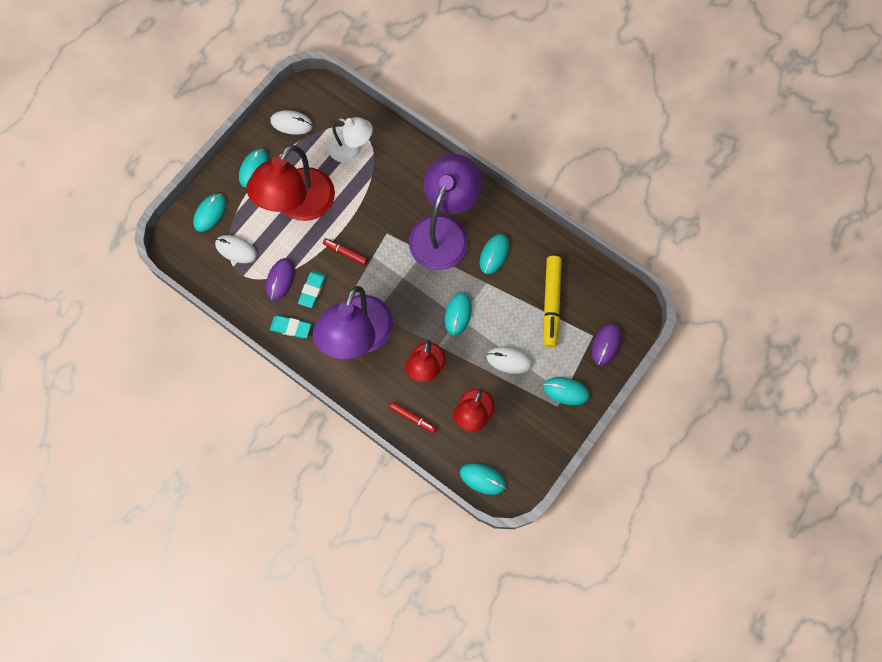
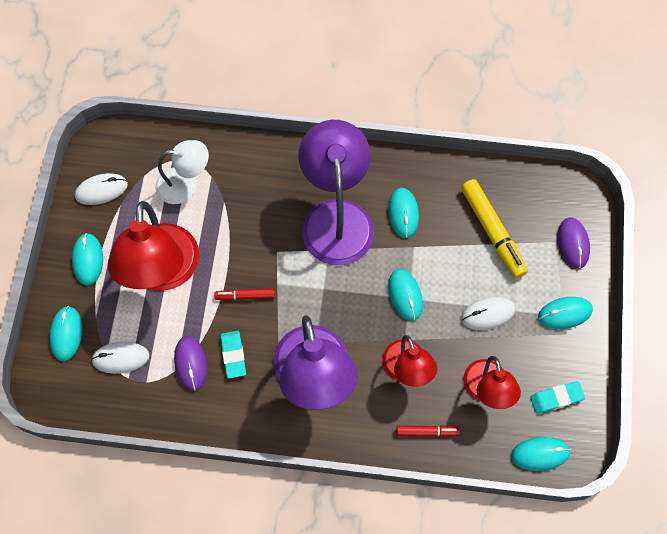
camera: 30 degrees left, 5 degrees down
(290, 328) = (234, 410): turquoise eraser -> turquoise eraser (556, 398)

